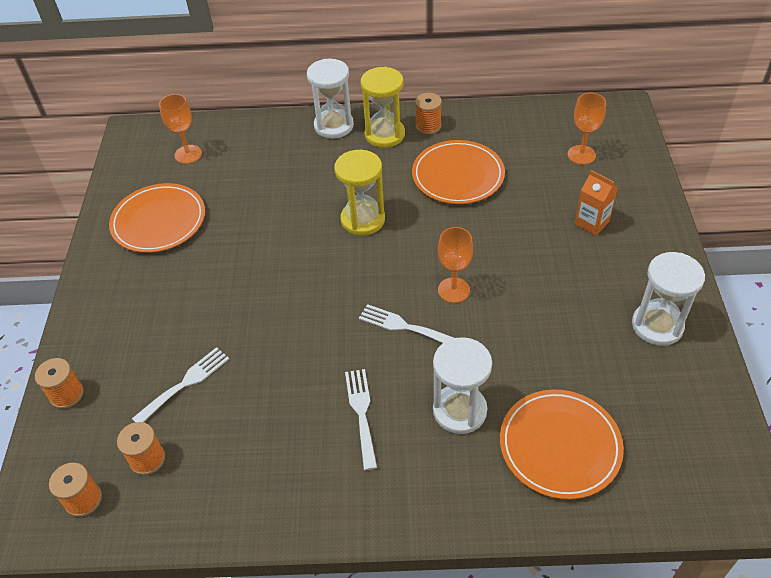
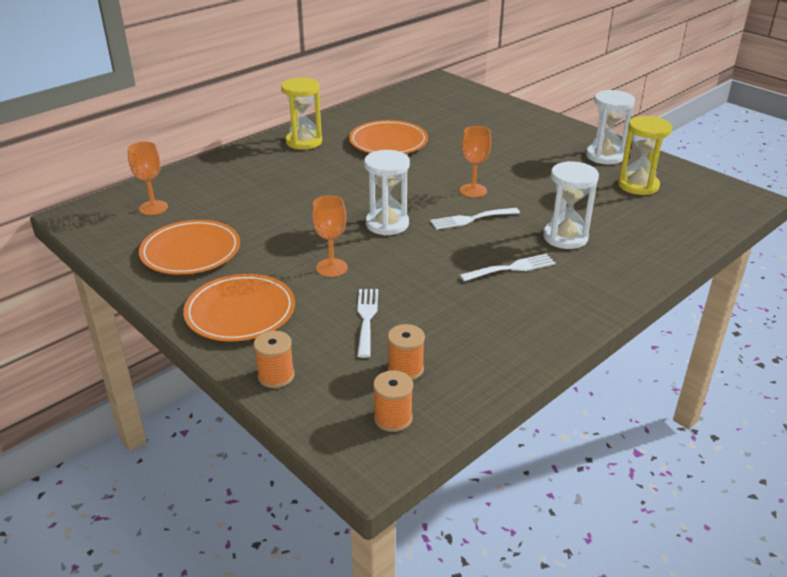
camera: 45 degrees left, 15 degrees down
(334, 126) = (256, 151): white hourglass -> white hourglass (387, 224)
(361, 413) = (511, 268): white fork -> white fork turned 120 degrees clockwise
(363, 220) = (358, 185): yellow hourglass -> yellow hourglass (638, 185)
(428, 126) = (329, 127): orange spool -> none
(559, 446) = (639, 223): orange plate -> orange plate (240, 311)
(581, 155) = (449, 106): orange goblet -> orange goblet (331, 268)
(591, 223) = (503, 131): orange carton -> none

